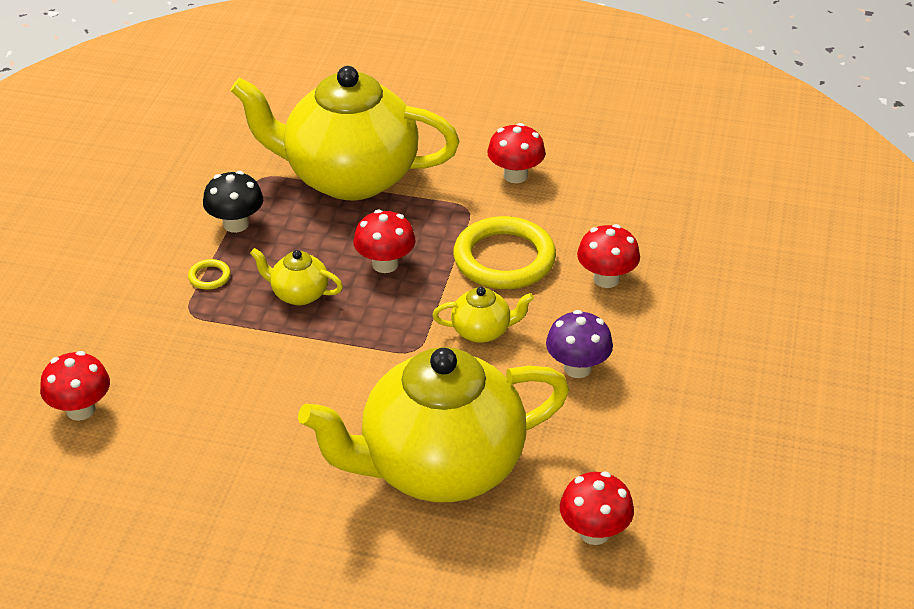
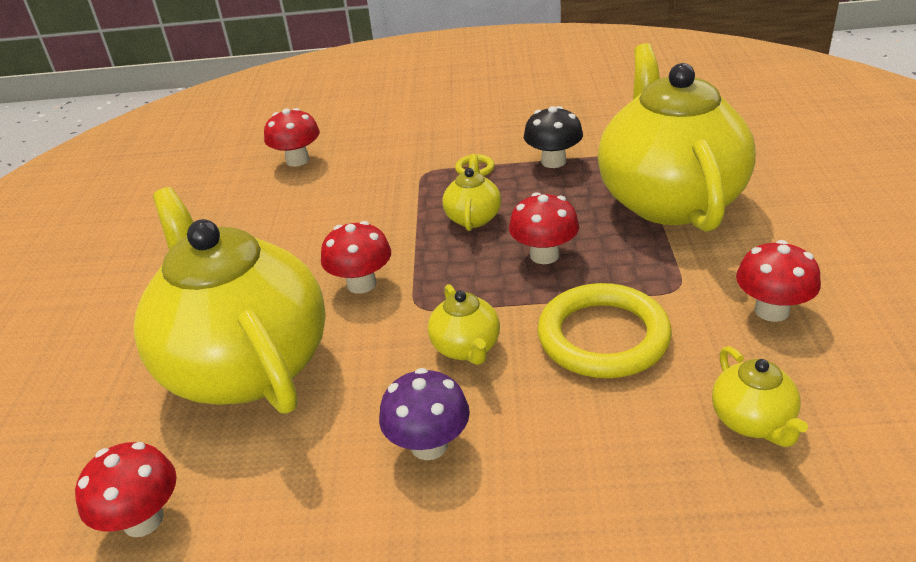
camera: 80 degrees right, 5 degrees down
(606, 279) = (617, 439): red mushroom -> red mushroom (361, 284)
(613, 219) = (752, 421): none -> yellow teapot

